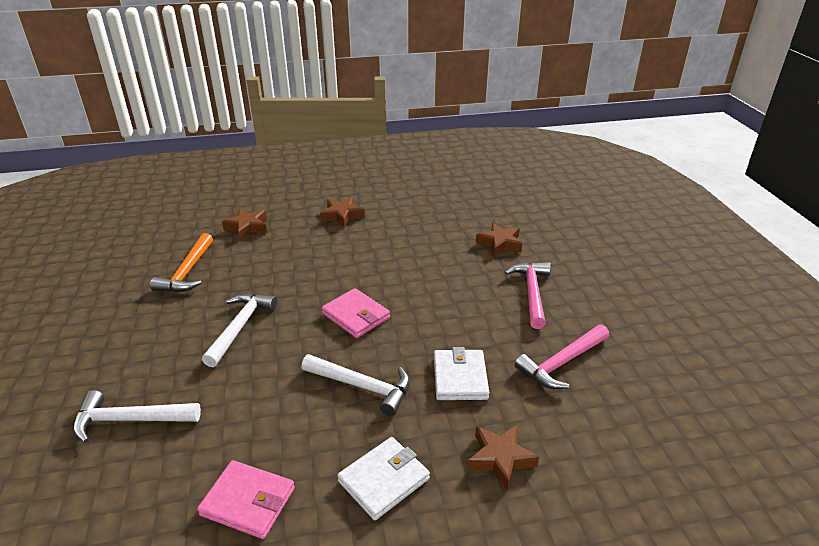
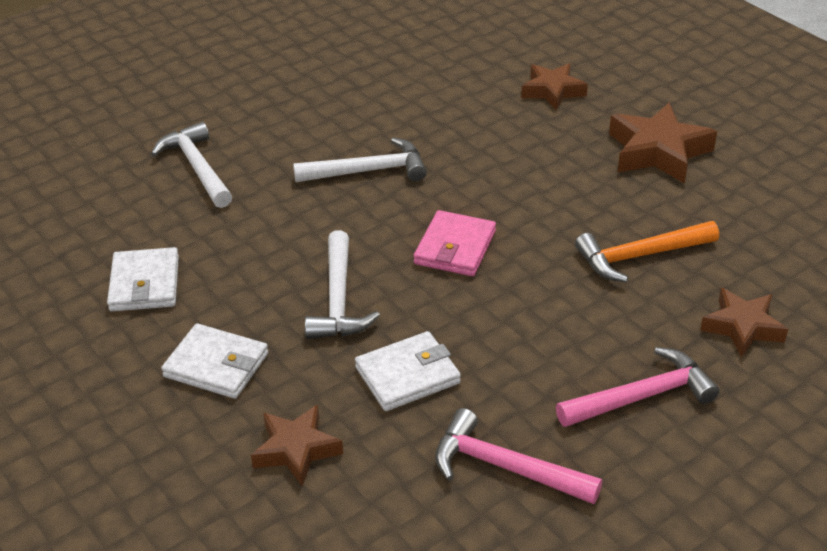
camera: 65 degrees right, 5 degrees up
(187, 272) = (429, 92): orange hammer -> orange hammer (640, 256)
(248, 501) = (144, 284): pink wallet -> white wallet
(342, 215) = (658, 152): brown star -> brown star, size x1.52

